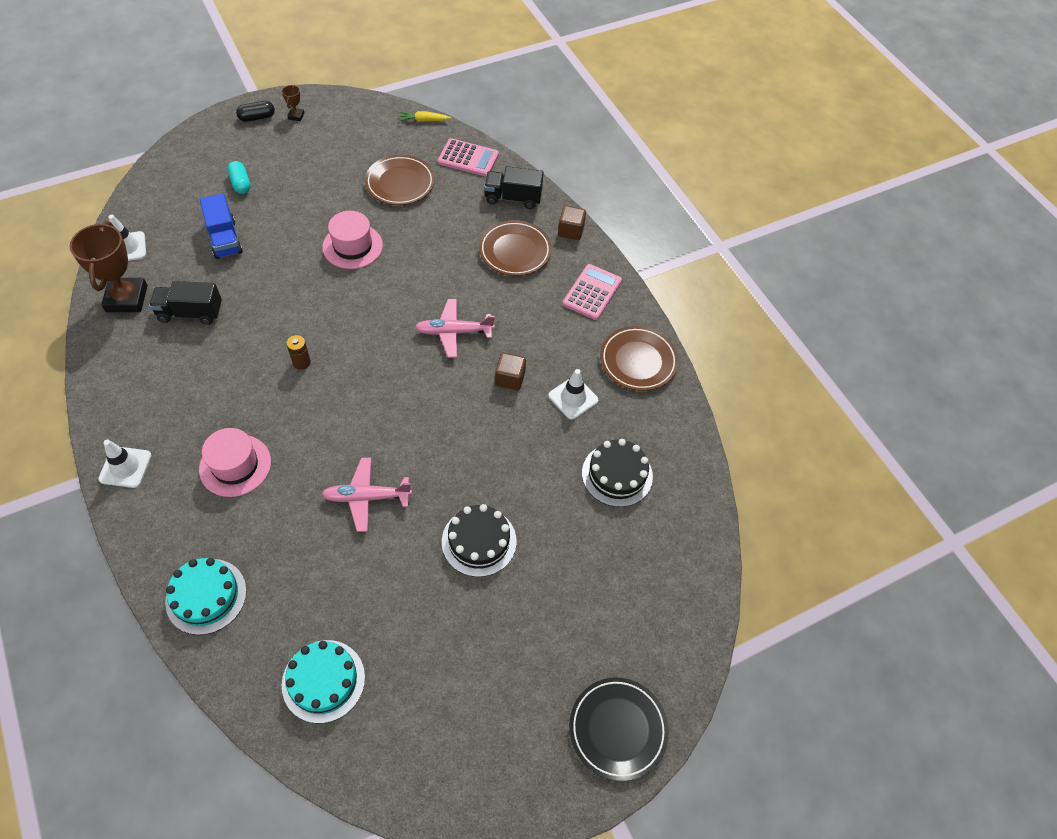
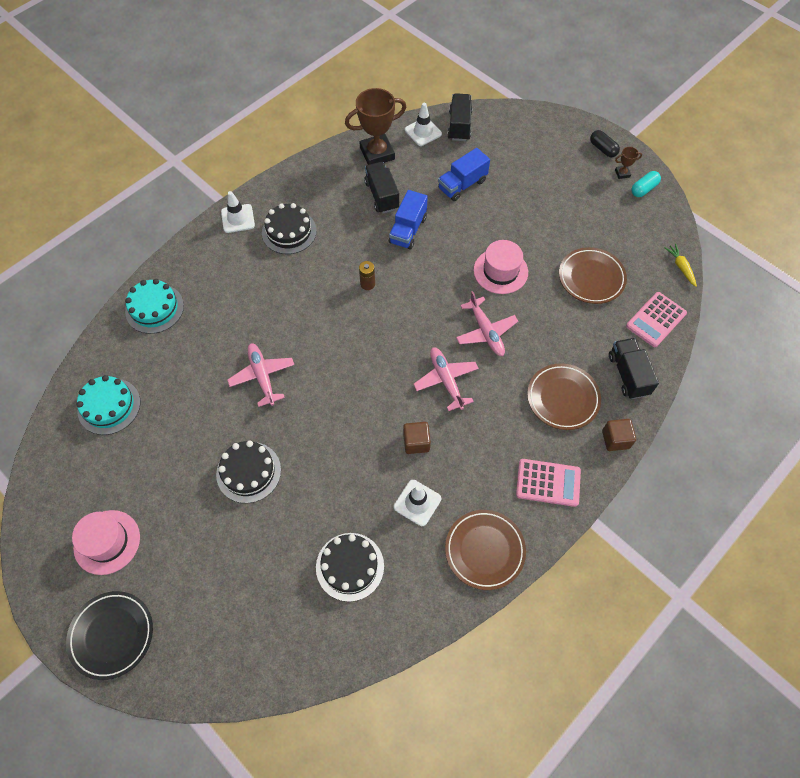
camera: 75 degrees right, 5 degrees up
(142, 214) = (459, 126): none -> black truck
(182, 417) = (289, 231): none -> black cake
(235, 465) = (261, 281): pink hat -> pink hat (107, 542)
(241, 183) = (524, 170): turquoise capsule -> turquoise capsule (643, 189)
(253, 304) = (408, 230): none -> blue truck
(416, 282) = (486, 332): none -> pink plane
(468, 158) = (656, 320): pink calculator -> pink calculator turned 45 degrees clockwise

